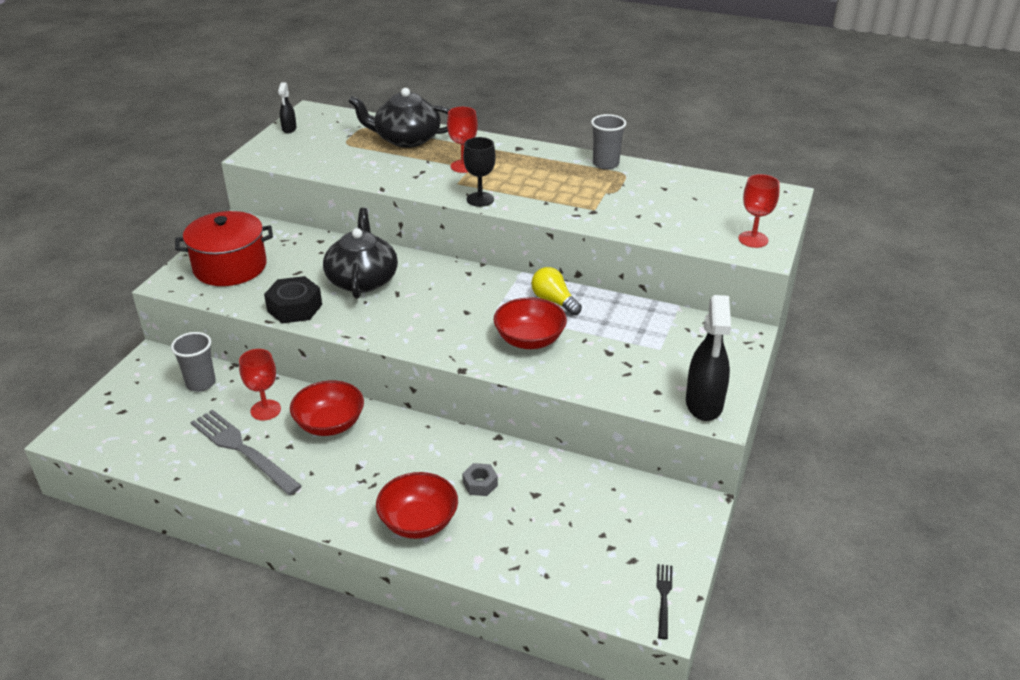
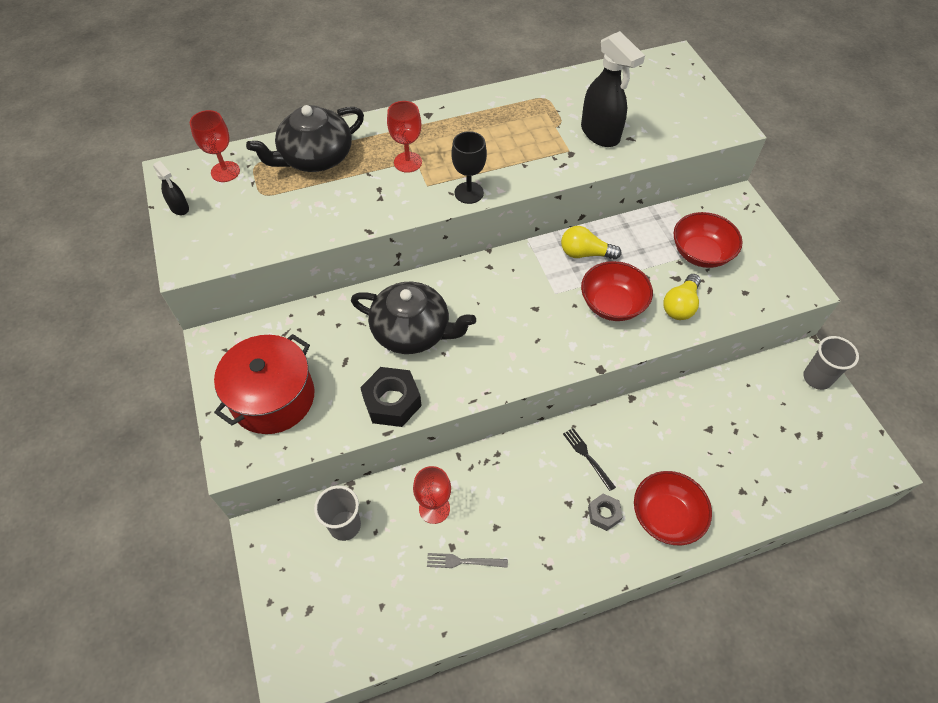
camera: 40 degrees left, 20 degrees up
(243, 450) = (464, 561): grey fork -> grey fork, size x0.49
(330, 424) = (501, 481): red bowl -> red bowl (701, 253)
(362, 279) = (412, 331): black teapot -> black teapot turned 150 degrees clockwise
(480, 484) = (667, 449): grey nut -> grey nut (603, 514)
(585, 369) = (680, 305): none -> yellow light bulb
(605, 164) = (518, 95): grey cup -> grey cup (817, 378)
(664, 598) = (865, 449): black fork -> black fork (587, 457)
(704, 404) = (783, 283): black spray bottle -> black spray bottle (600, 134)
(753, 239) = (708, 116): red goblet -> red goblet (225, 172)

